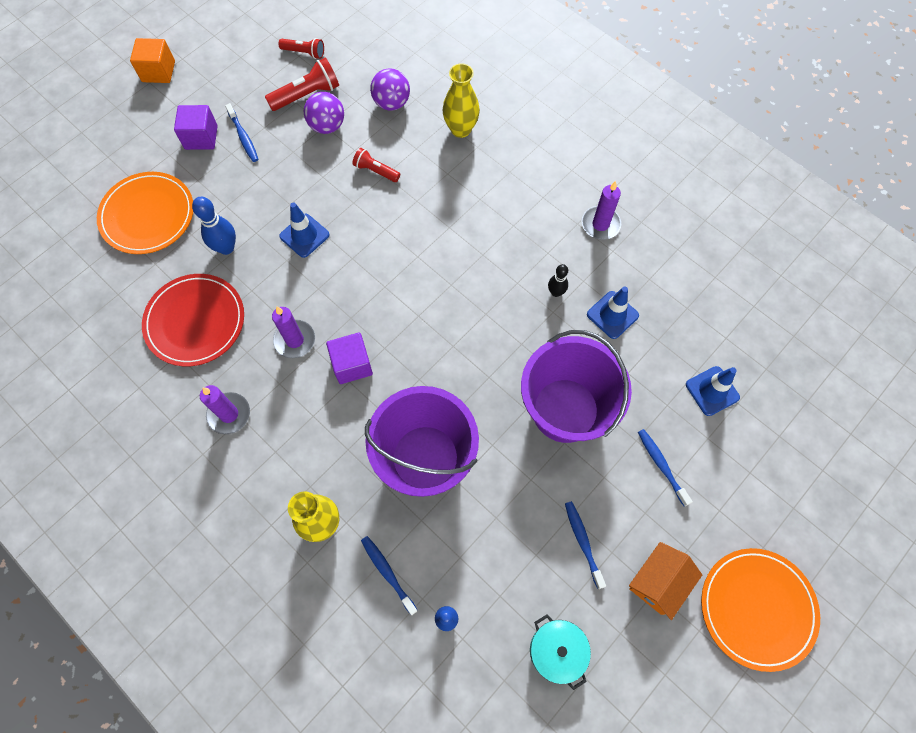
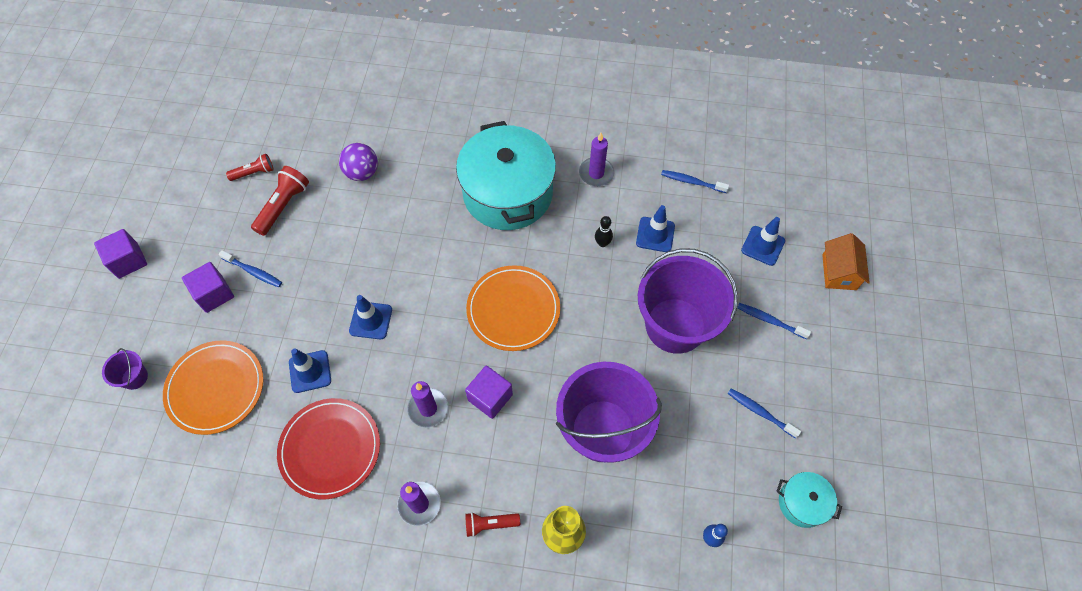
camera: 35 degrees left, 5 degrees down
(97, 169) = (134, 377): none -> purple bucket
(158, 71) = (128, 261): orange cube -> purple cube
(226, 248) = (310, 371): blue bowling pin -> blue traffic cone
(327, 126) = (321, 221): purple ball -> none
(375, 171) = (390, 234): red flashlight -> red flashlight (490, 524)
(387, 573) = (641, 536): blue toothbrush -> blue toothbrush (692, 182)
(460, 129) = (435, 162): yellow vase -> none
(504, 195) = (507, 193): none -> turquoise pot
(658, 582) = (830, 404): orange house -> orange house (839, 272)
(757, 608) = (903, 376): orange plate -> orange plate (513, 309)

